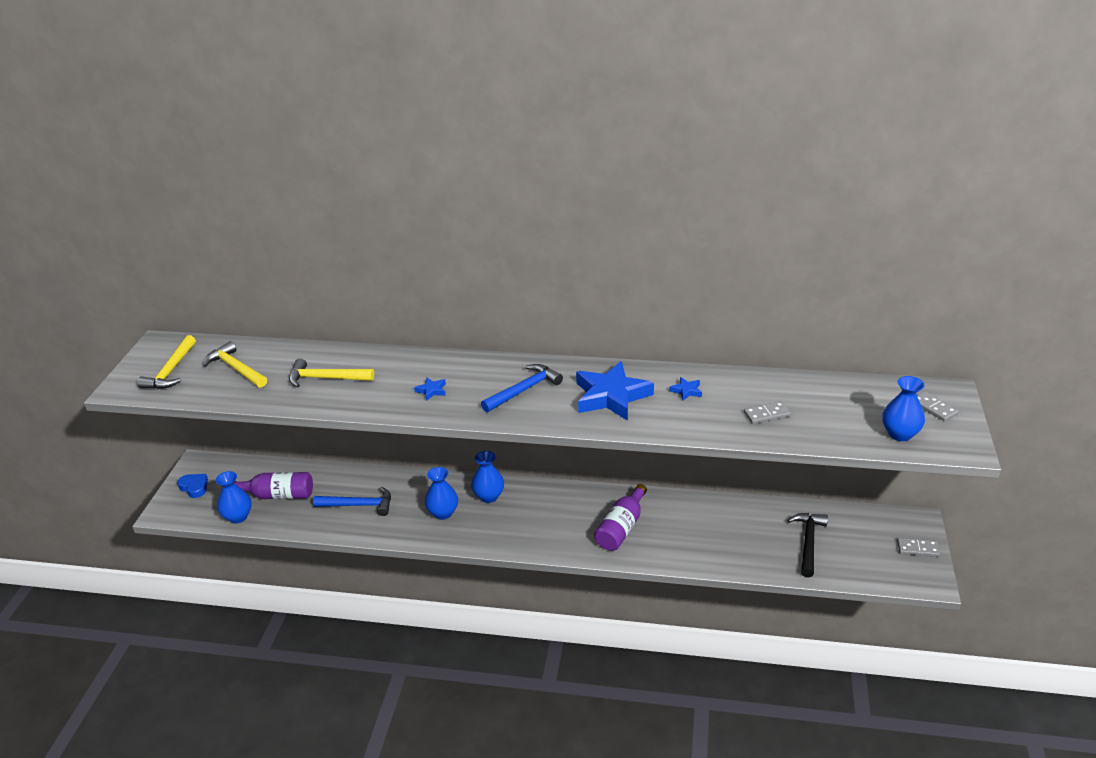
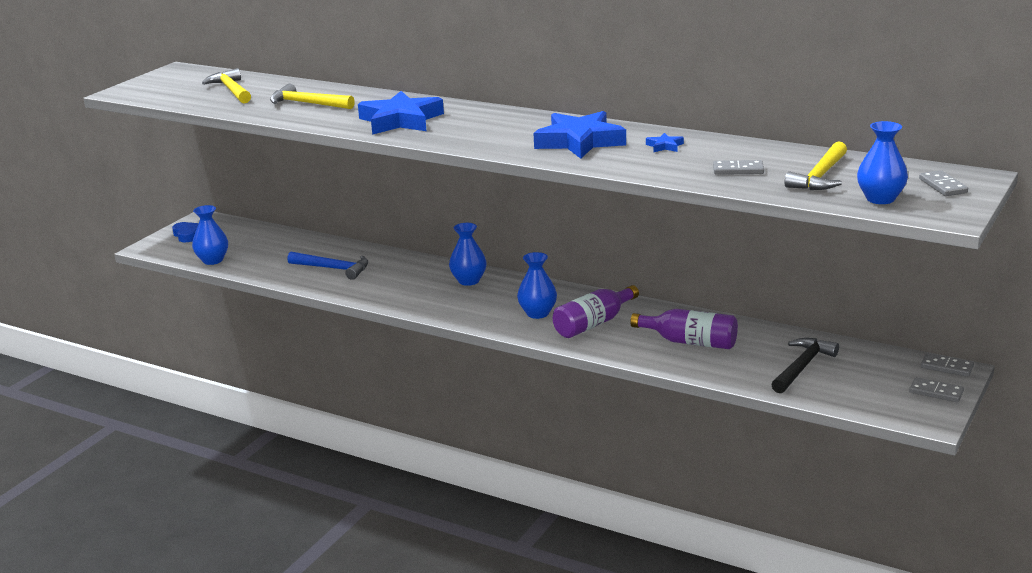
camera: 20 degrees right, 10 degrees down
(171, 371) = (173, 86): yellow hammer -> yellow hammer (820, 176)
(278, 495) = (261, 251): purple bottle -> purple bottle (690, 342)
(431, 390) = (401, 120): blue star -> blue star, size x2.44
(443, 513) = (412, 286): blue vase -> blue vase (537, 313)
(524, 390) = (493, 129): blue hammer -> none
(910, 519) = (947, 367): none -> grey domino

